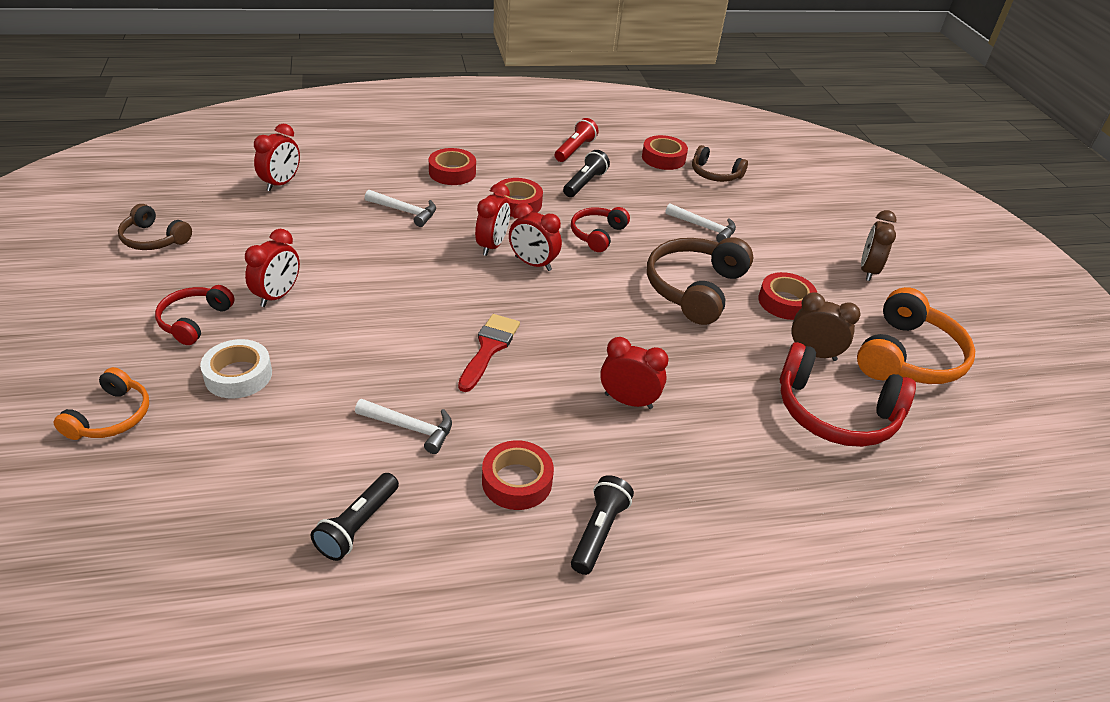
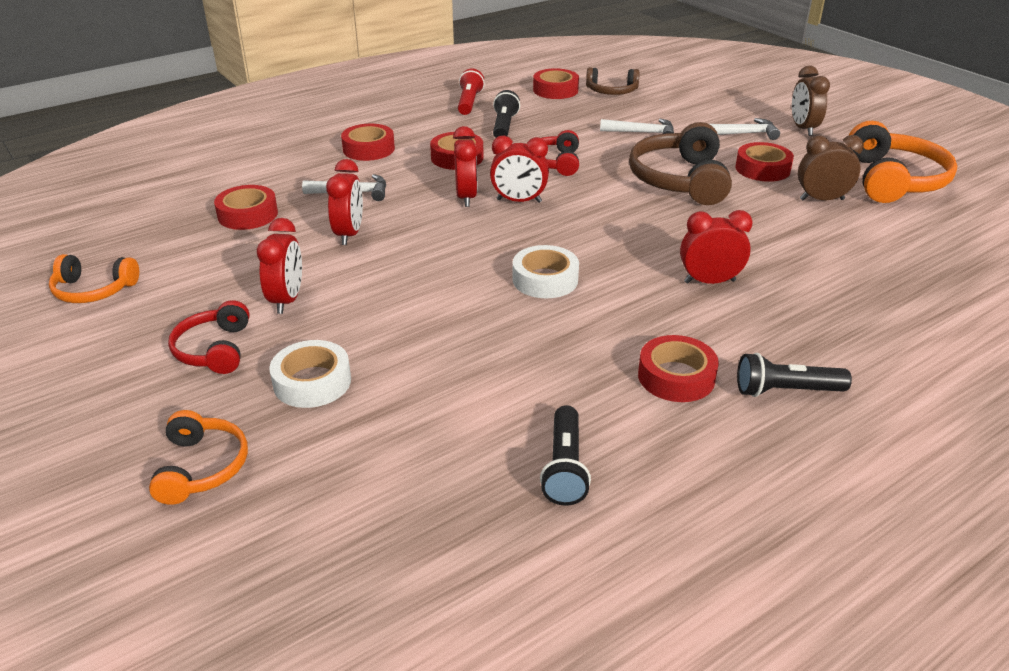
camera: 20 degrees left, 5 degrees down
(154, 239) = (93, 290): brown headphones -> orange headphones
(281, 183) = (195, 203): red clock -> red clock (349, 234)
(310, 207) = (248, 214): none -> red tape
(410, 428) = (534, 368): white hammer -> white hammer (743, 134)
(489, 348) = (545, 279): red brush -> white tape
(598, 532) = (786, 391): black flashlight -> black flashlight turned 90 degrees counterclockwise
(835, 413) = (880, 237): red headphones -> none

